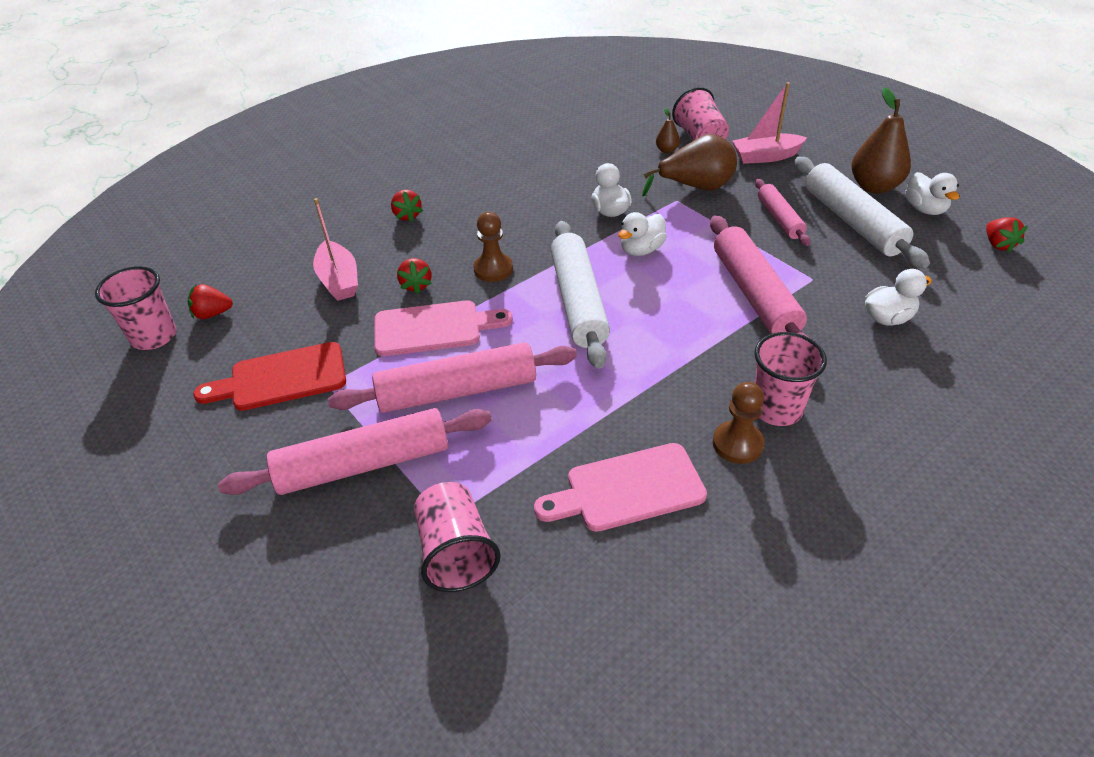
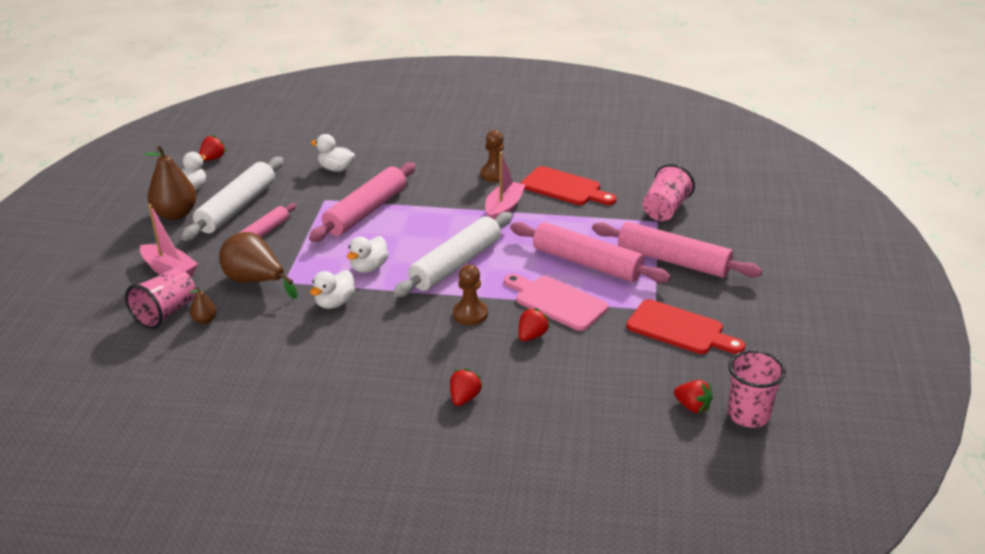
camera: 135 degrees left, 10 degrees down
(339, 280) = (578, 374): pink boat -> pink boat (504, 209)
(627, 489) = (564, 188): pink cutting board -> red cutting board
(641, 250) = (369, 267): white duck -> white duck turned 120 degrees clockwise
(776, 409) = (456, 173): pink cup -> none

